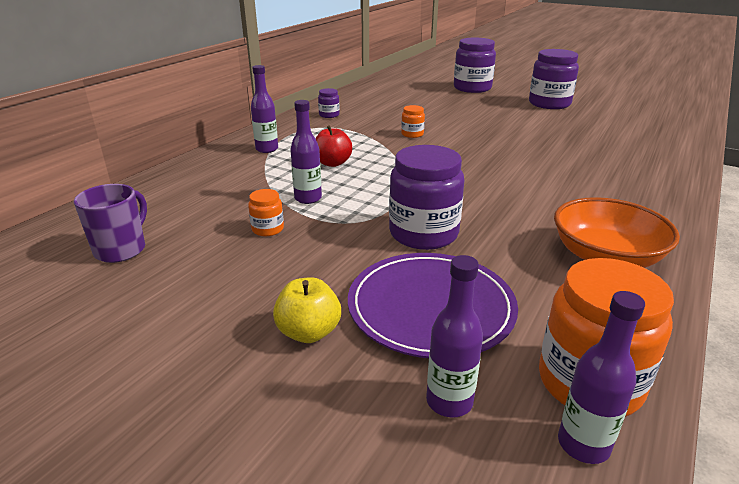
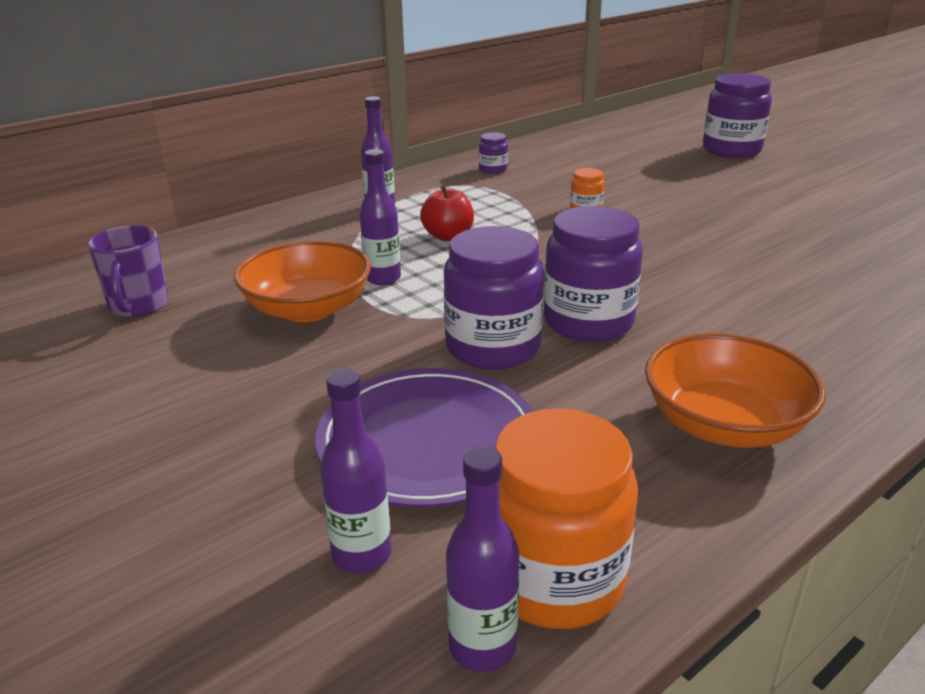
camera: 20 degrees right, 0 degrees up
(121, 249) = (138, 306): purple mug -> purple mug turned 135 degrees clockwise
(267, 229) = (308, 309): orange jar -> orange bowl
(309, 332) = (265, 439): yellow apple -> none
(549, 104) = (836, 186): purple jar -> purple jar (588, 322)

